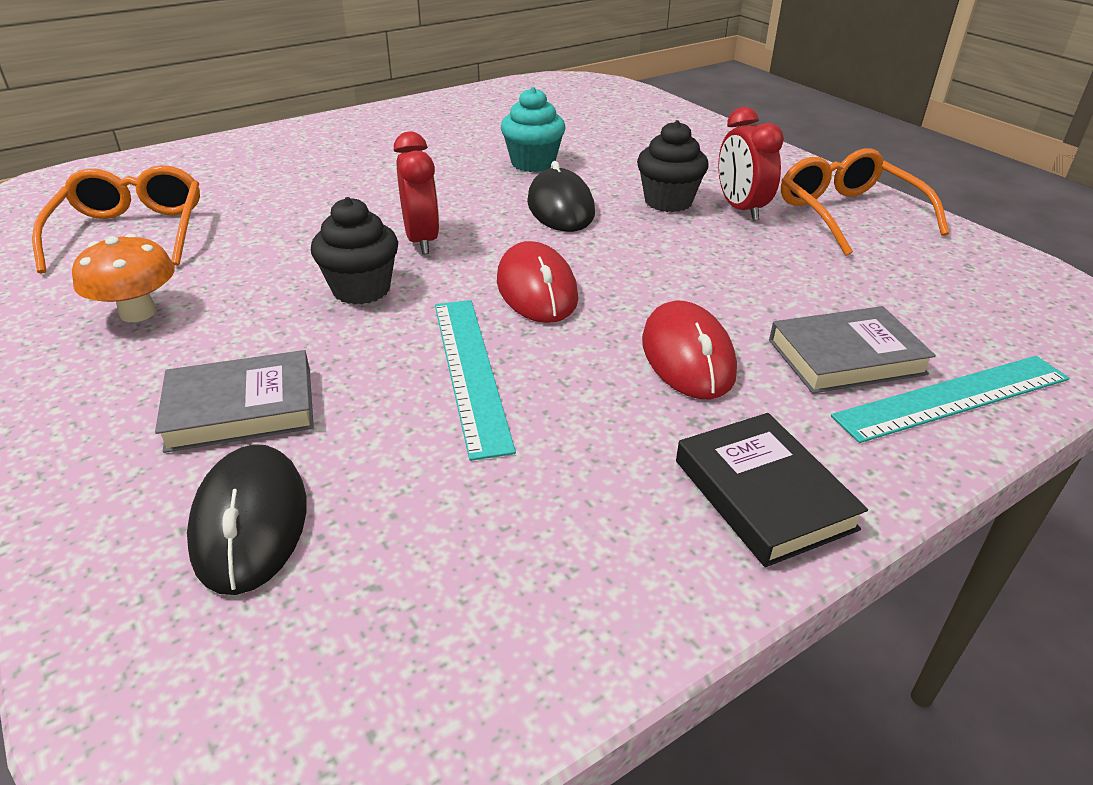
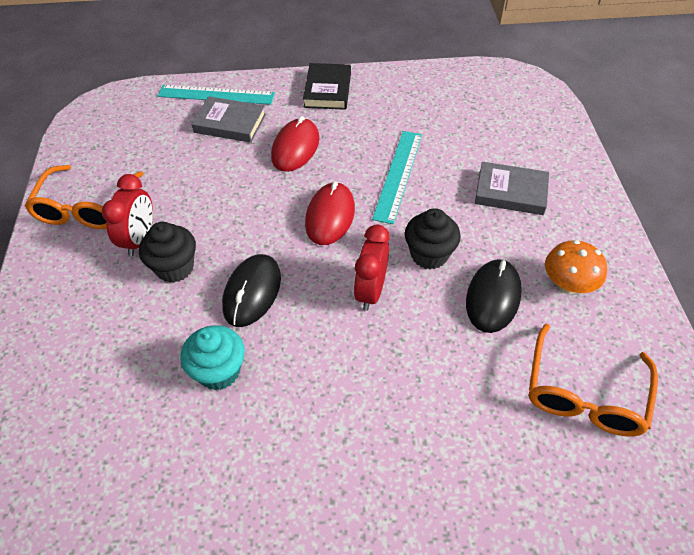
camera: 150 degrees left, 15 degrees up
(250, 522) = (511, 140): black mouse -> black mouse (493, 297)

